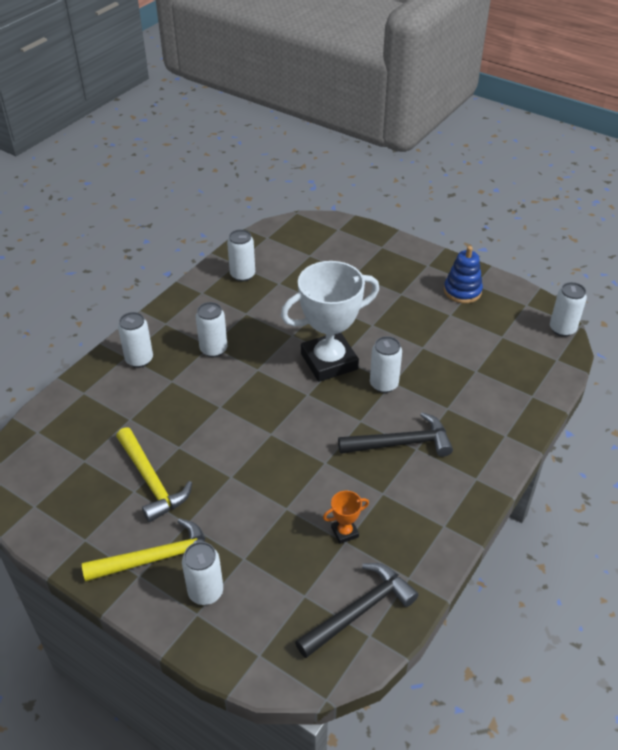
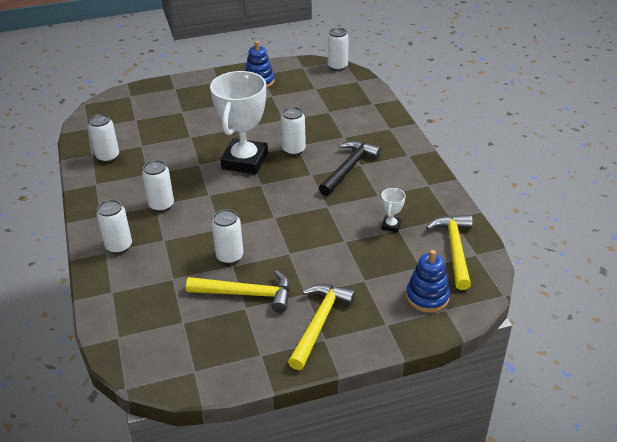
camera: 50 degrees left, 5 degrees down
(205, 592) = (373, 311): white can -> white can (230, 256)
(264, 627) = (427, 297): none -> blue stacking toy
(344, 532) = (391, 226): orange trophy -> white trophy
(359, 610) = (454, 249): black hammer -> yellow hammer

